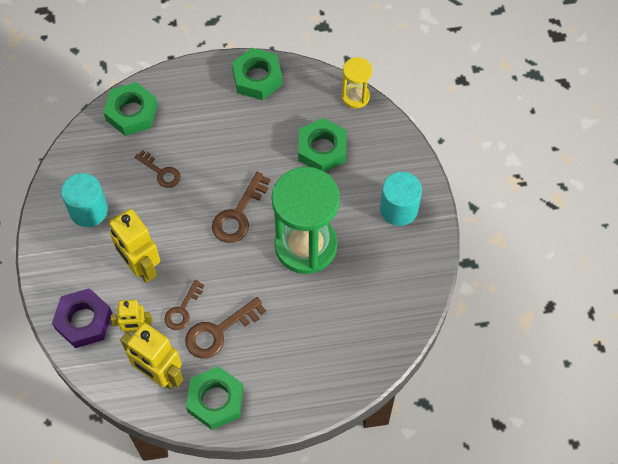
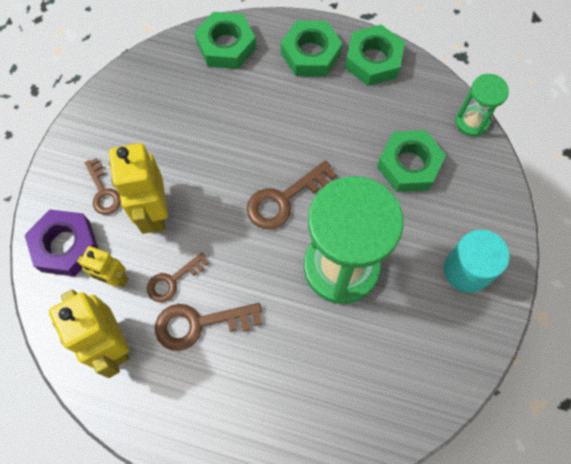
camera: 25 degrees right, 5 degrees up
(89, 210) = (132, 129): turquoise cylinder -> none
(161, 172) = (225, 119): brown key -> brown key (103, 192)
(215, 400) = (156, 404): green nut -> green nut (310, 54)
(355, 96) = (471, 122): yellow hourglass -> green hourglass

